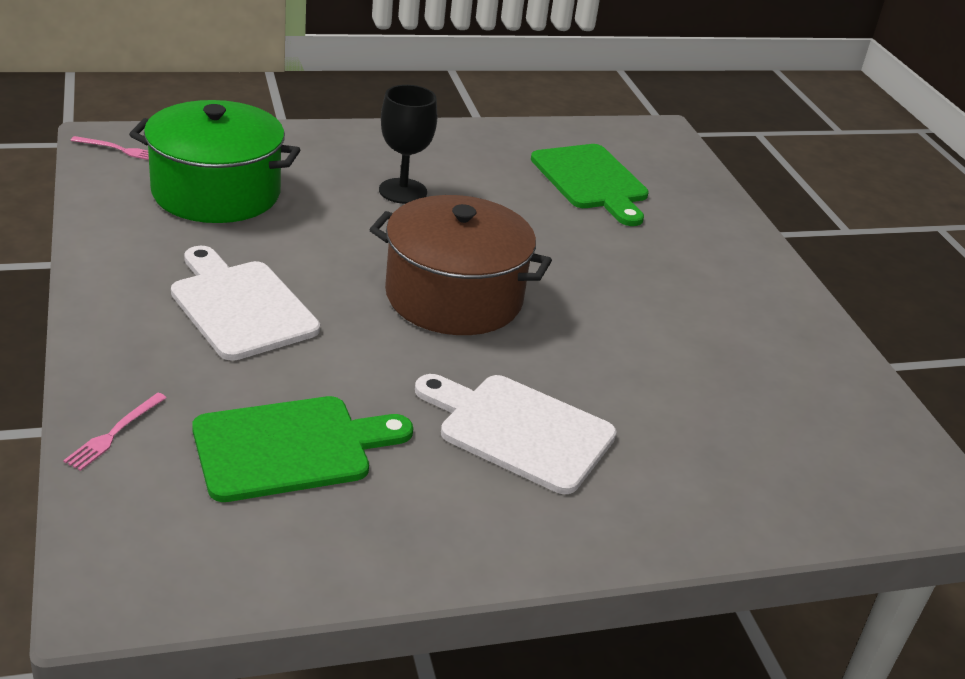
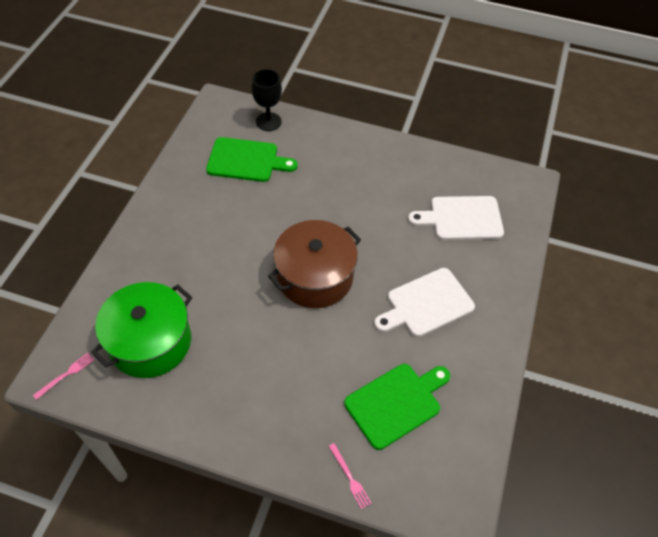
camera: 55 degrees left, 20 degrees up
(240, 306) = (272, 377): white cutting board -> white cutting board (462, 218)
(290, 447) = (396, 403): green cutting board -> green cutting board turned 45 degrees clockwise
(403, 191) = (205, 249): black goblet -> black goblet (268, 121)

